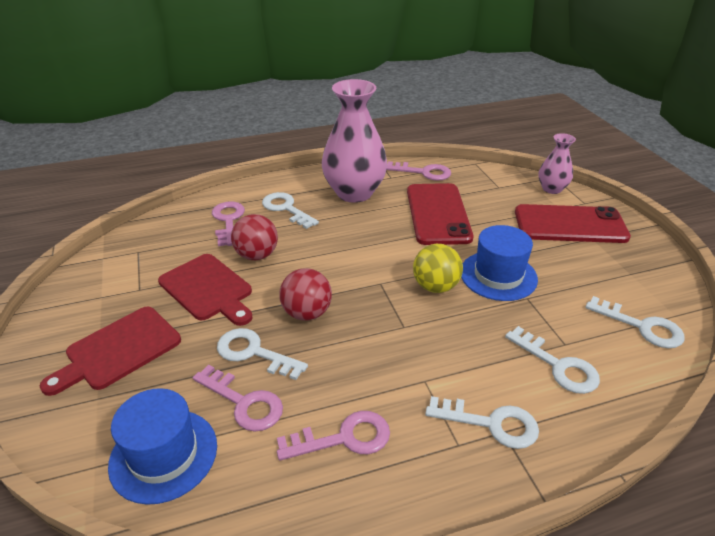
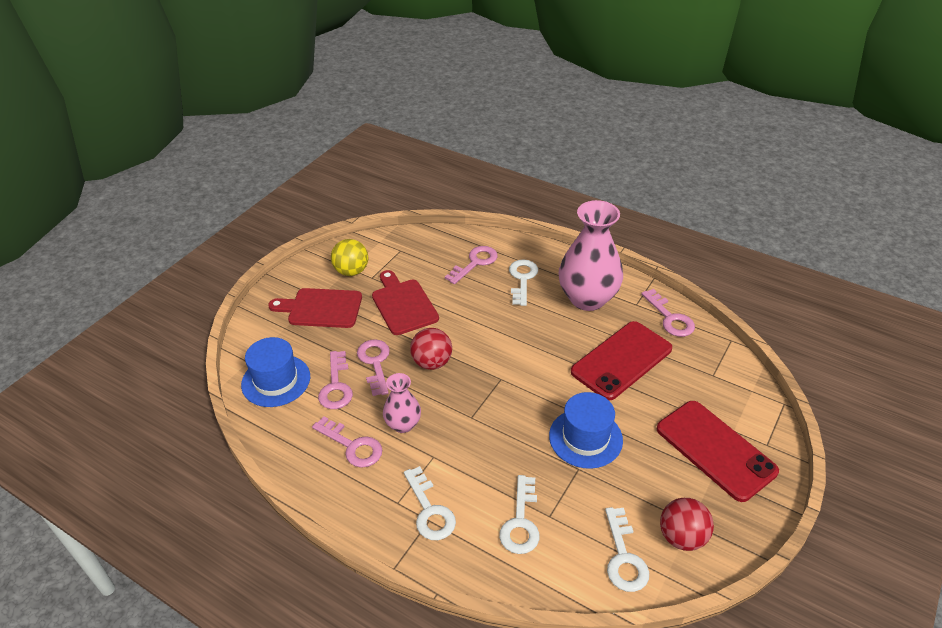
camera: 50 degrees right, 5 degrees up
(208, 289) = (403, 304): red cutting board -> red cutting board turned 150 degrees clockwise
(254, 353) = (375, 363): white key -> pink key
(257, 255) = (458, 301): red ball -> red ball (682, 537)
(435, 286) = (530, 409): yellow ball -> yellow ball (351, 271)
(551, 189) = (759, 411): pink vase -> pink vase (403, 424)

